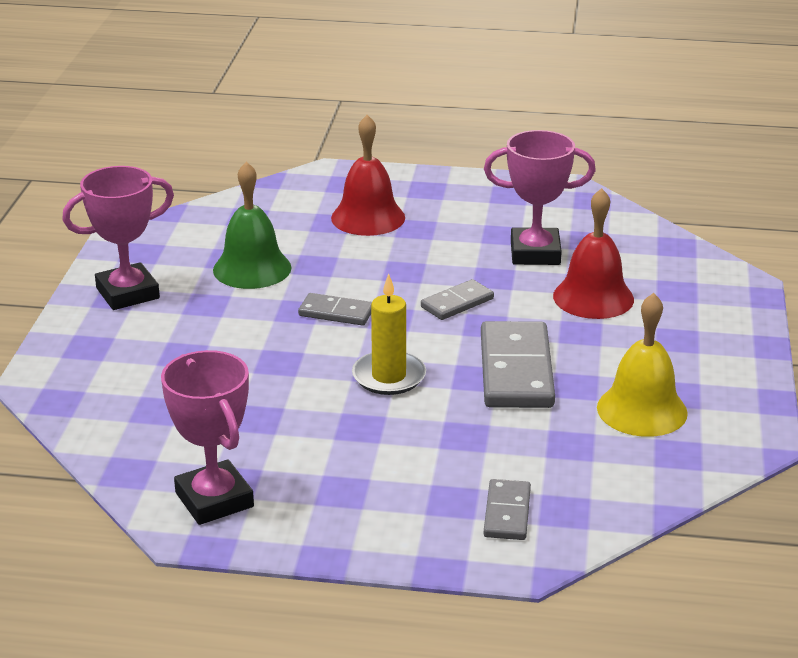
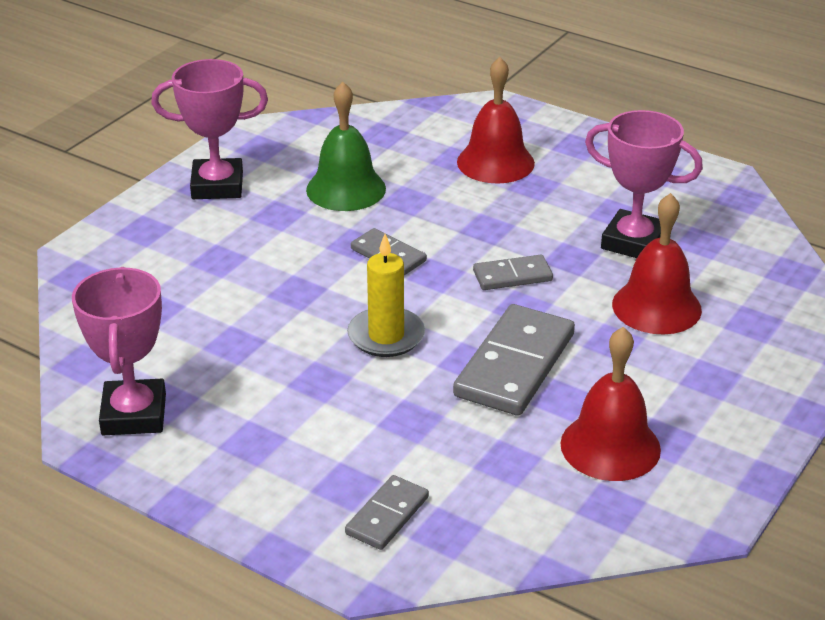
camera: 25 degrees right, 5 degrees up
(642, 410) = (610, 446): yellow bell -> red bell

